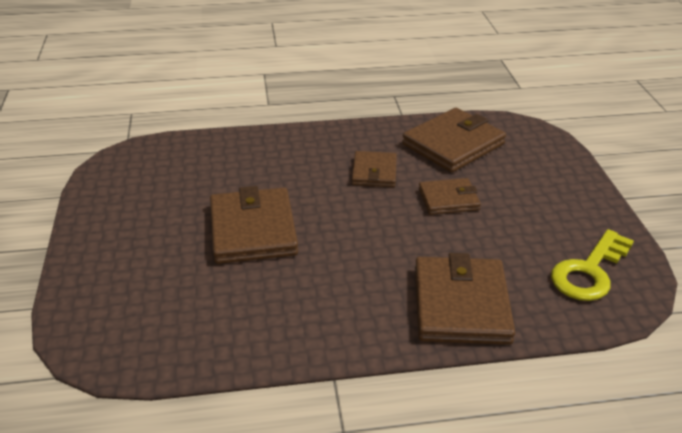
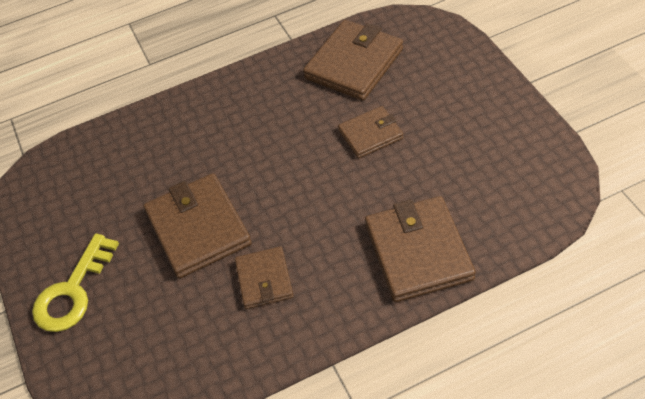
camera: 10 degrees left, 15 degrees up
(374, 172) = (289, 122): brown wallet -> brown wallet (264, 280)
(589, 271) = (520, 179): yellow key -> yellow key (73, 291)

